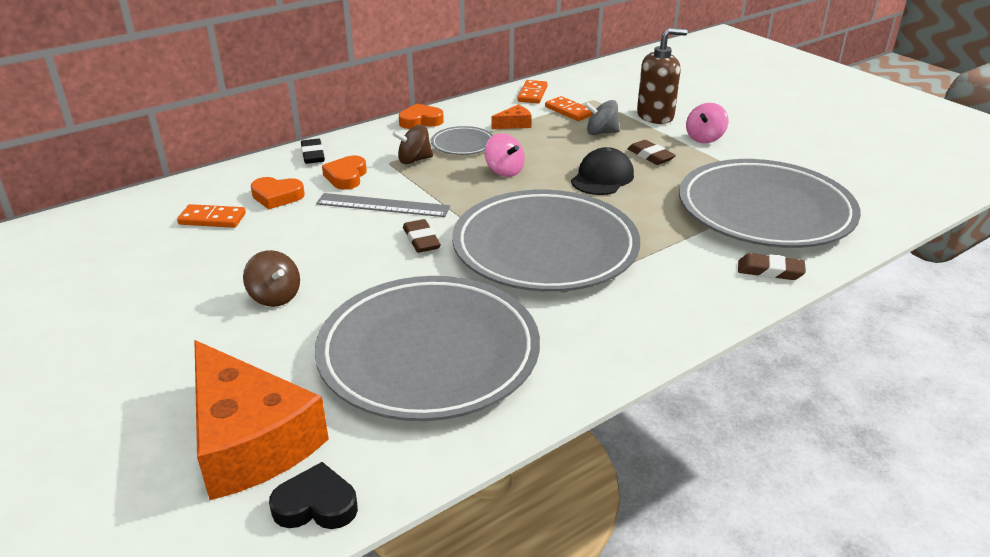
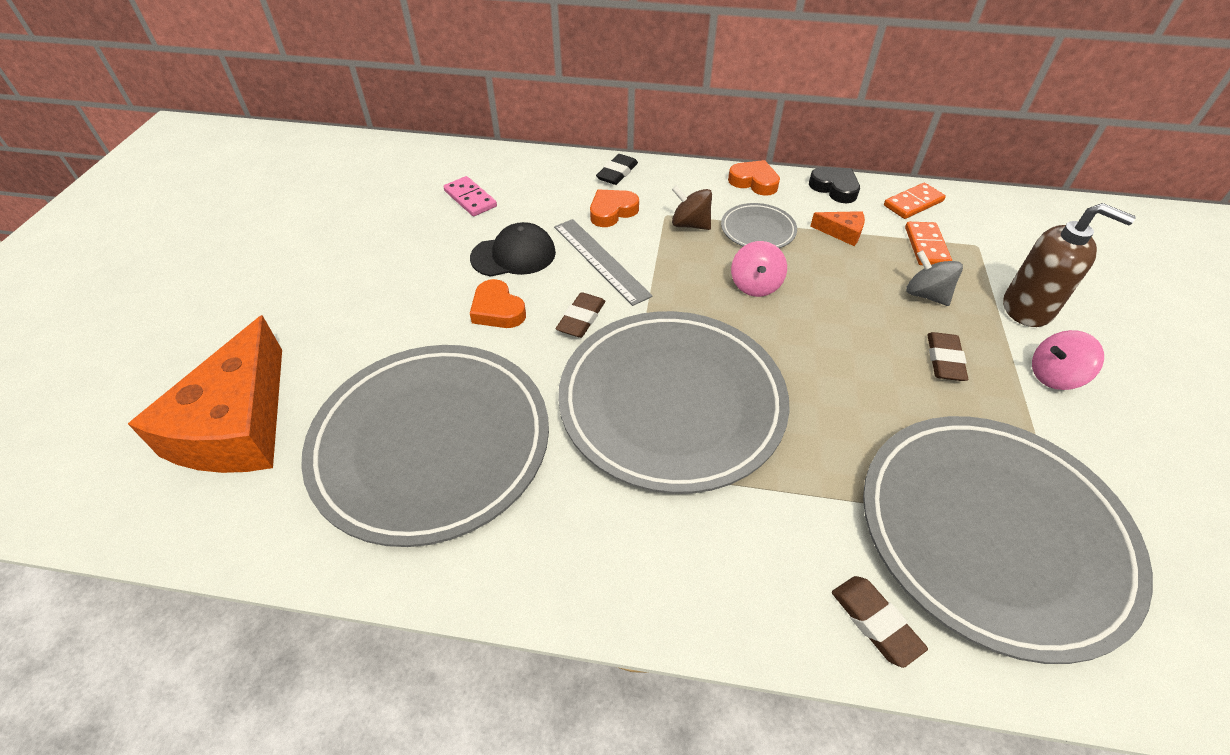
camera: 45 degrees right, 15 degrees up
(212, 219) = (470, 199): orange domino -> pink domino
(275, 297) = (413, 303): brown spinning top -> none
(277, 196) = (537, 202): orange heart -> orange heart (497, 310)
(316, 505) = (193, 521): black heart -> black heart (834, 188)
(602, 177) = (846, 355): black cap -> black cap (513, 255)

